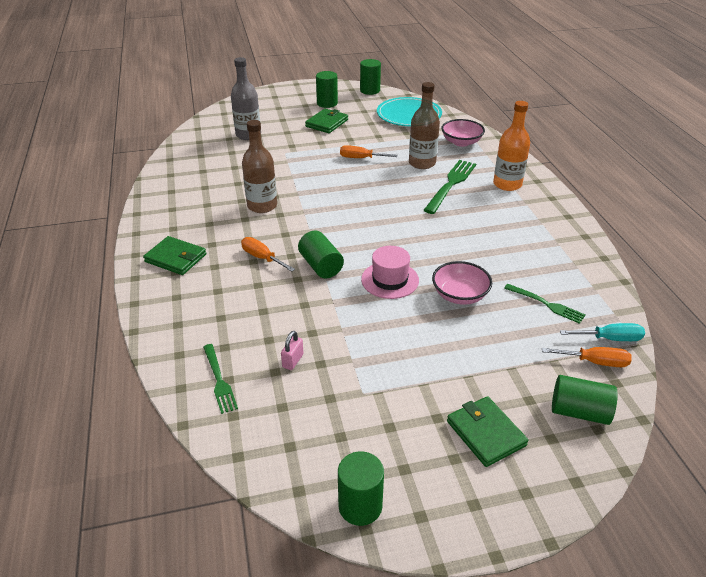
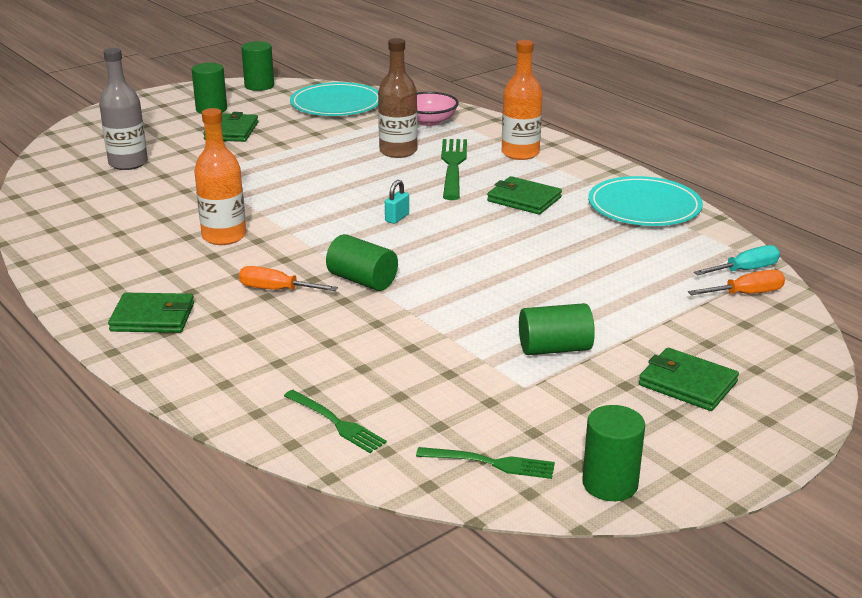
camera: 25 degrees left, 10 degrees down
(262, 206) = (224, 236): brown bottle -> orange bottle
(293, 361) = (413, 380): pink padlock -> none
(361, 158) = (314, 160): orange screwdriver -> none
(381, 219) = (397, 218): none -> turquoise padlock
(390, 280) = (461, 275): pink hat -> none
(460, 295) = (555, 270): pink bowl -> none
(481, 226) = (524, 199): none -> green wallet
(547, 304) = (657, 256): green fork -> green fork (491, 463)
(569, 255) = (644, 206): none -> turquoise plate
(579, 411) = (764, 339): green cylinder -> green cylinder (554, 348)

